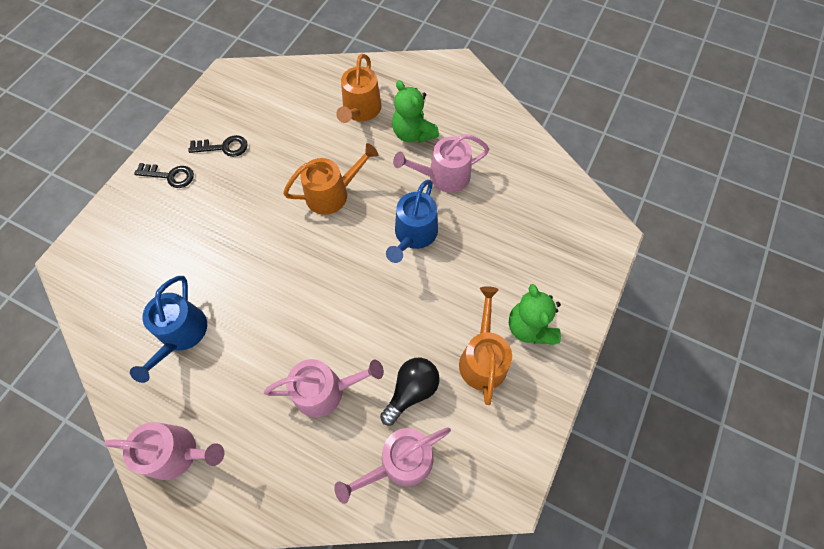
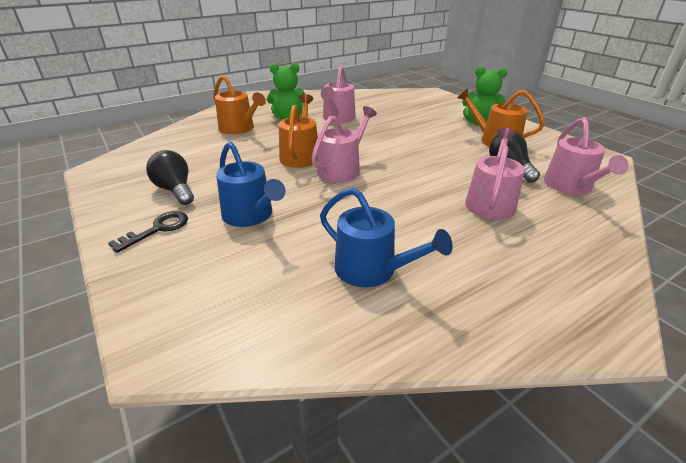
camera: 60 degrees left, 30 degrees down
(177, 453) = (527, 309): pink watering can -> pink watering can (342, 169)
(224, 147) = (175, 190): black key -> black light bulb
(414, 234) = (374, 137): blue watering can -> blue watering can (251, 215)

